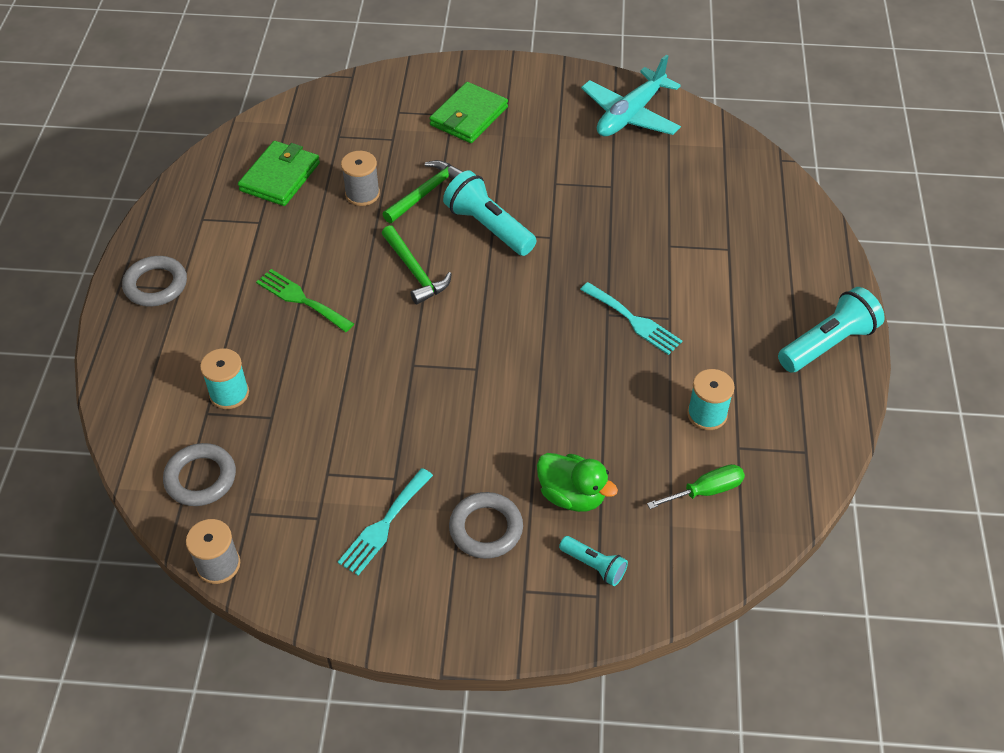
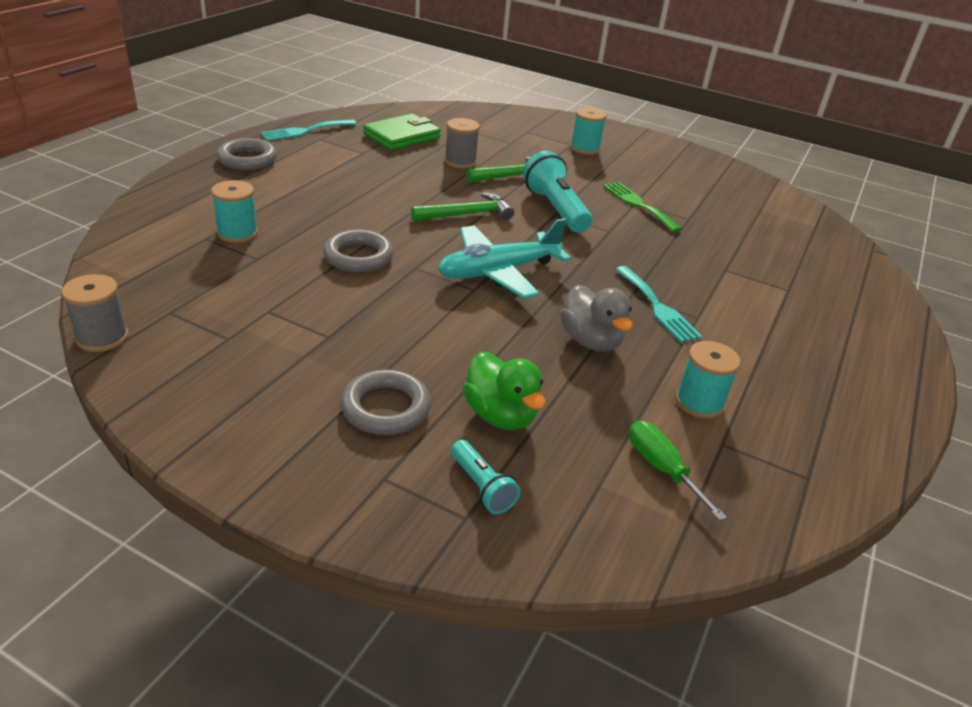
camera: 20 degrees right, 15 degrees down
(200, 478) = (155, 275): grey ring -> grey ring (358, 256)
(301, 299) = (354, 200): green fork -> green fork (638, 204)
(384, 525) = (285, 366): turquoise fork -> turquoise fork (305, 131)
(415, 272) = (467, 214): green hammer -> green hammer turned 105 degrees counterclockwise
(469, 116) = (585, 148): green wallet -> turquoise spool
(600, 386) = (591, 341): none -> grey duck
(630, 115) = (732, 185): turquoise plane -> turquoise plane (498, 272)
(706, 491) = (661, 468): green screwdriver -> green screwdriver turned 120 degrees counterclockwise
(827, 344) = (874, 393): turquoise flashlight -> none

